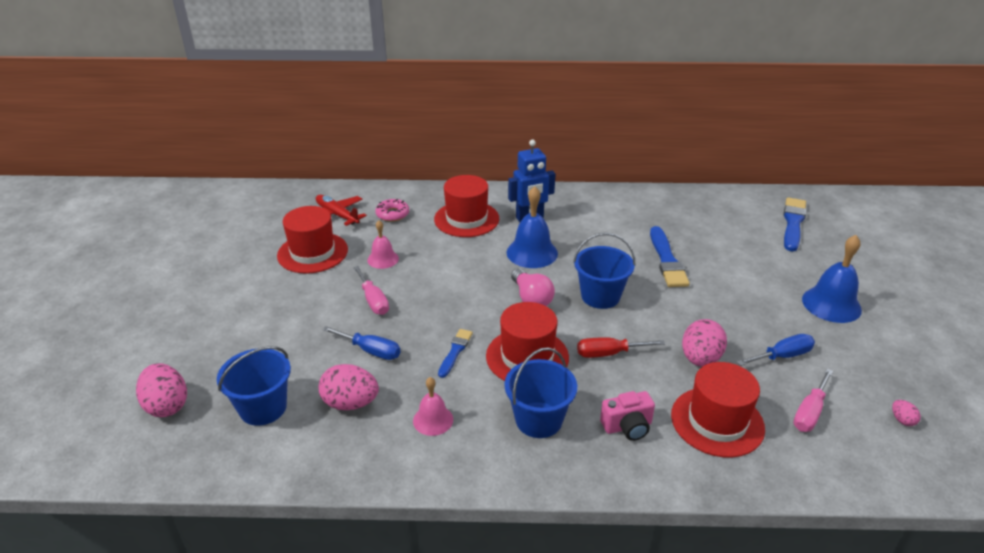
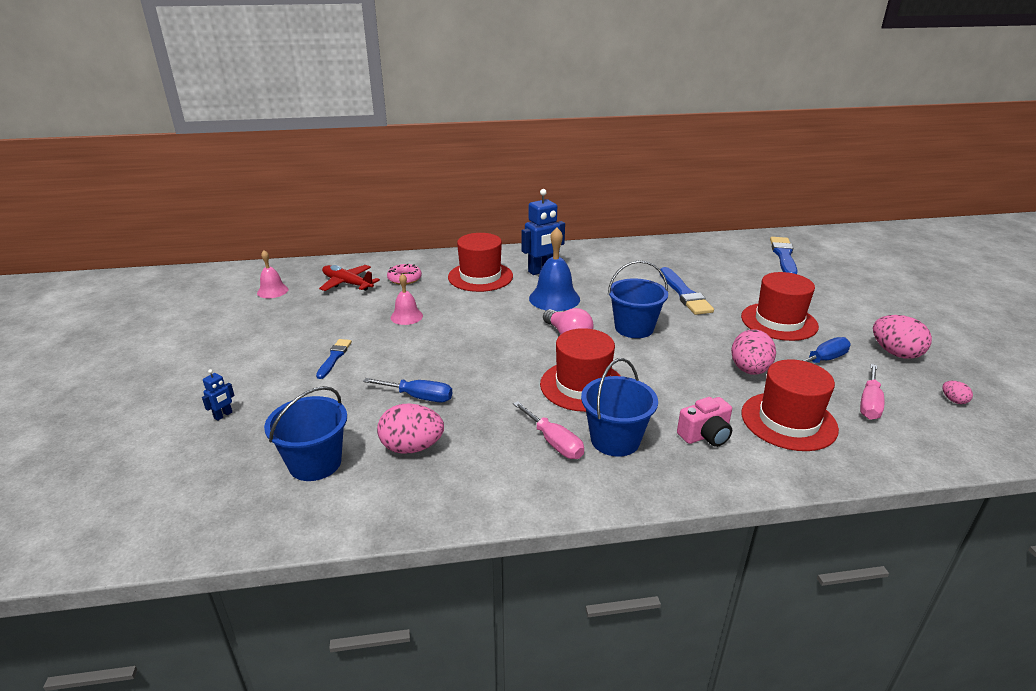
camera: 10 degrees left, 5 degrees down
(167, 405) = (202, 473): pink egg -> pink egg (895, 353)
(196, 349) = (223, 415): none -> blue robot
(312, 253) = (331, 317): red hat -> red hat (779, 321)
(373, 301) = (408, 353): pink screwdriver -> pink screwdriver (554, 442)
(433, 420) = (506, 453): pink bell -> pink bell (272, 291)
(455, 351) = (508, 389): blue brush -> blue brush (334, 357)
(609, 353) = (661, 375): red screwdriver -> none
(831, 304) = (846, 315): blue bell -> none

